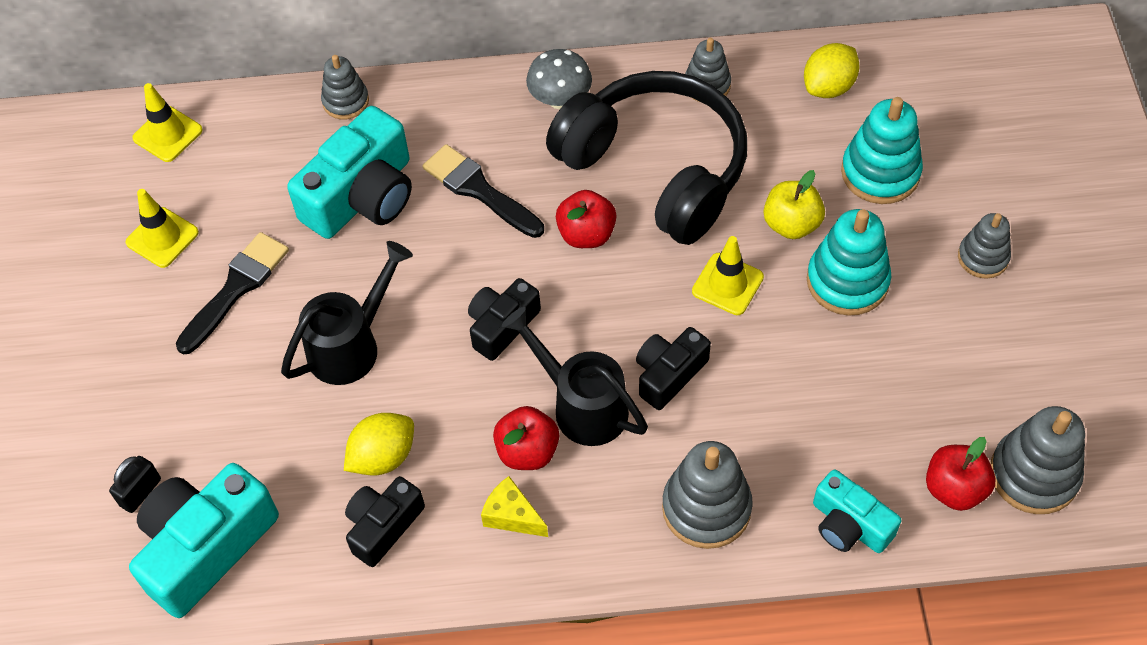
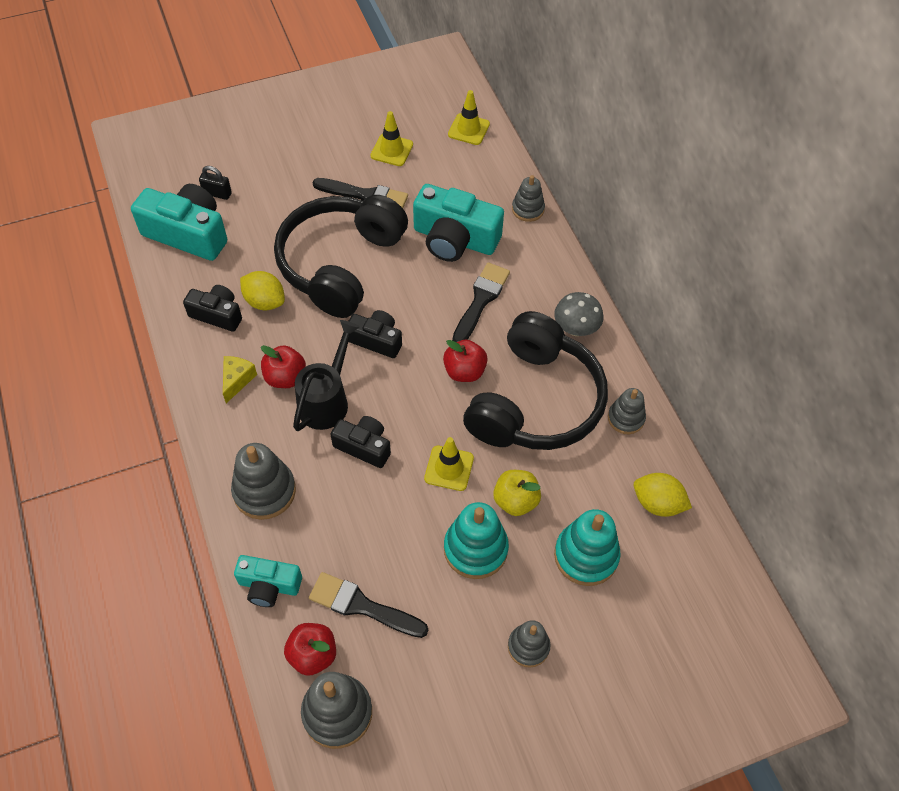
camera: 70 degrees right, 0 degrees up
(351, 345) = (340, 264): black watering can -> black headphones
(849, 525) = (269, 585): turquoise camera -> turquoise camera turned 105 degrees counterclockwise
(899, 420) = (362, 606): none -> black brush

